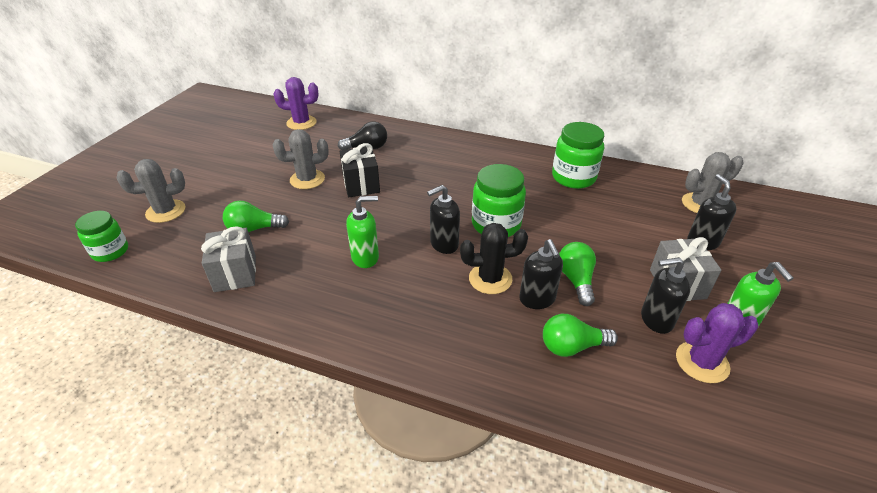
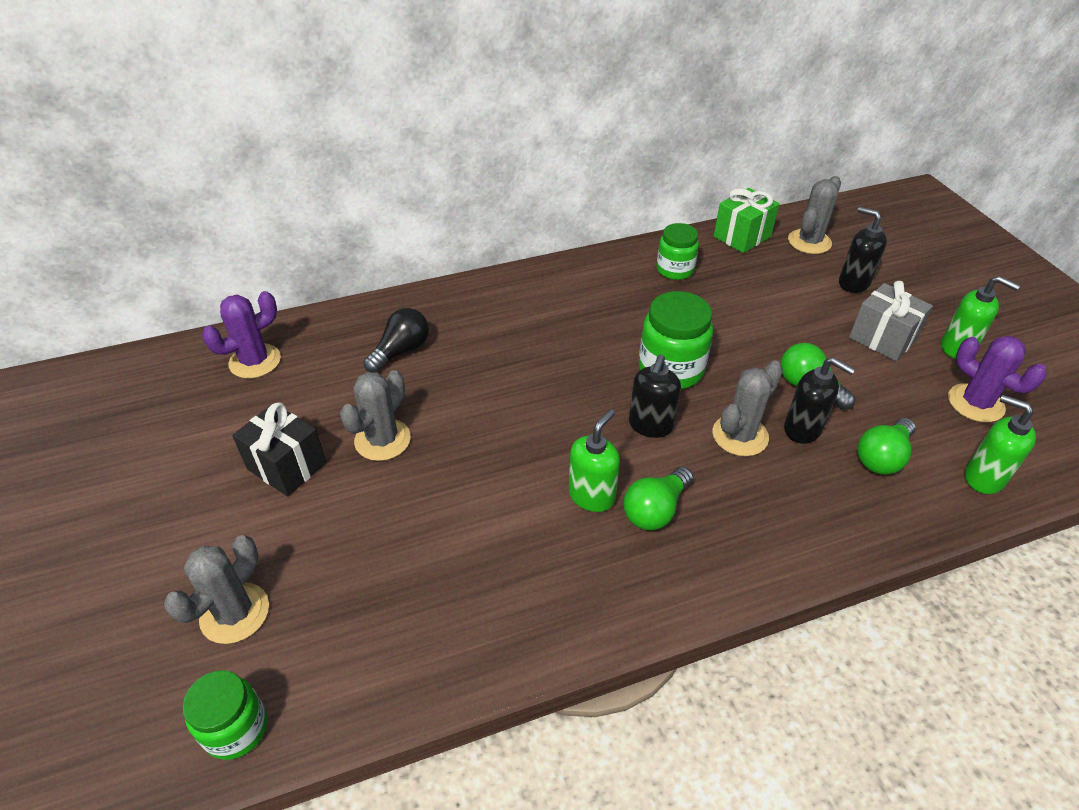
camera: 40 degrees left, 5 degrees up
(235, 273) = (468, 624): grey gift -> none
(254, 229) = (407, 551): green light bulb -> green light bulb (655, 510)
(361, 185) = (463, 407): black gift -> black gift (287, 466)
(490, 279) = (740, 435): black cactus -> grey cactus
(573, 177) = (674, 270): green jar -> green jar, size x0.66
(637, 407) = (983, 477): none -> green soap dispenser
(649, 180) = (742, 236): none -> green gift
(656, 320) = (907, 385): black soap dispenser -> none
(702, 362) = (975, 403): purple cactus -> purple cactus turned 75 degrees counterclockwise

